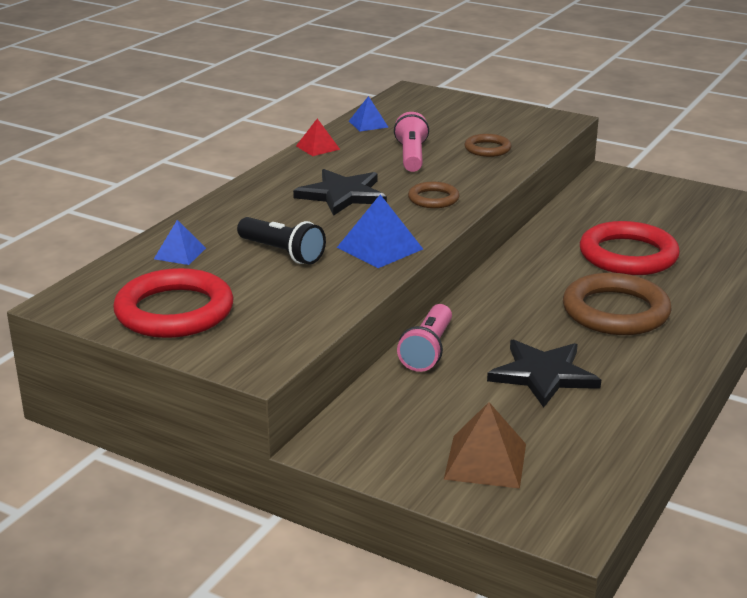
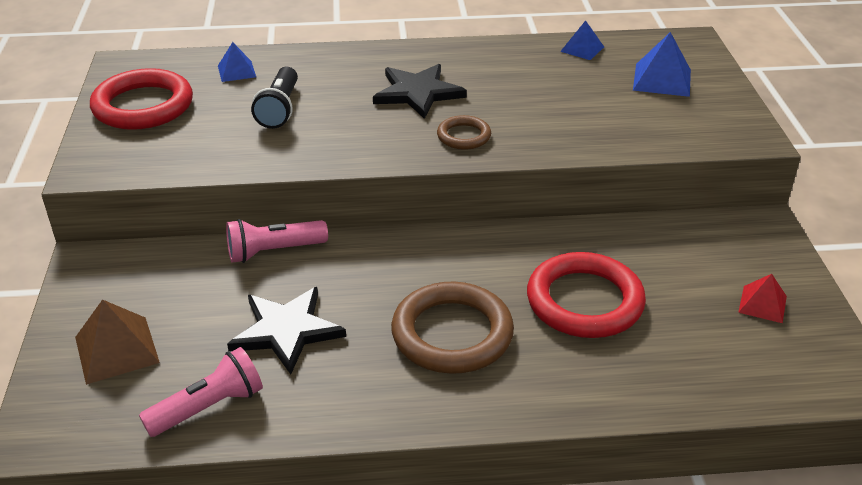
camera: 55 degrees right, 10 degrees up
(317, 147) = (498, 47): red pyramid -> red pyramid (762, 304)
(380, 248) = (335, 147): blue pyramid -> blue pyramid (662, 80)
(411, 156) = (541, 93): pink flashlight -> pink flashlight (208, 407)
(487, 149) = (614, 123): brown ring -> none

